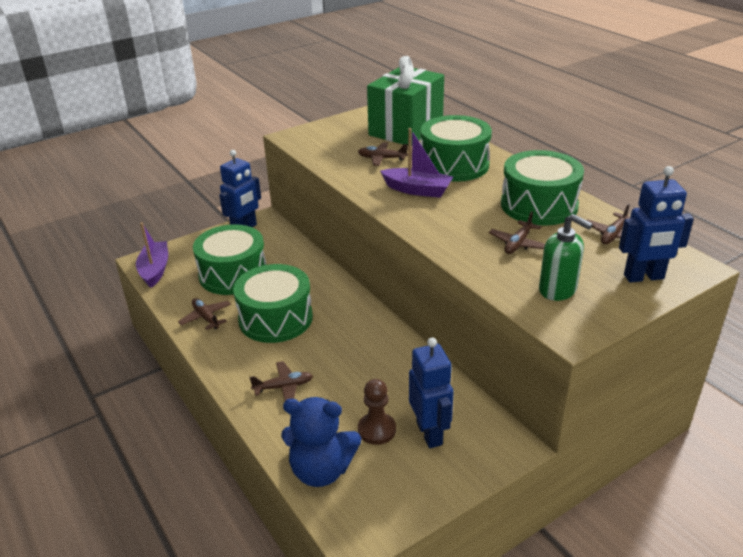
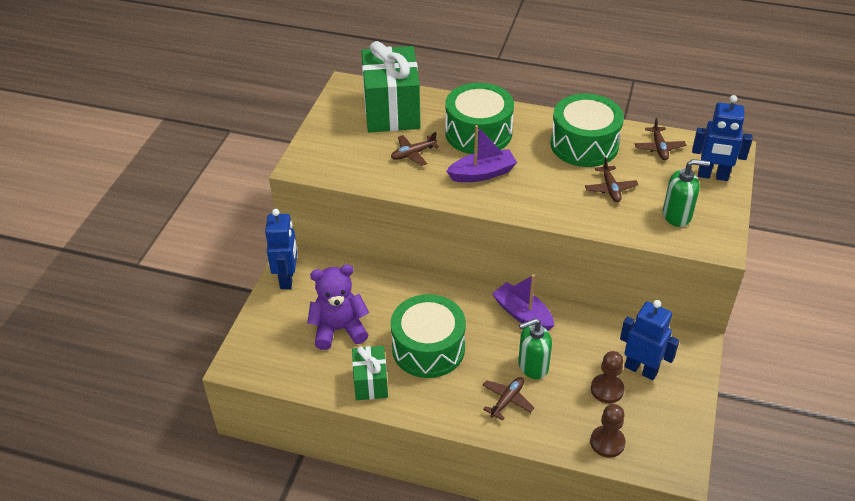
camera: 40 degrees left, 10 degrees up
(155, 270) = (260, 367): purple boat -> purple boat (522, 314)
(206, 318) = (370, 383): brown plane -> green gift
(233, 274) = (339, 329): green drum -> purple teddy bear
(321, 470) = (607, 442): blue teddy bear -> brown pawn
(337, 375) = (532, 366): none -> green soap dispenser
(644, 277) = (712, 176): blue robot -> blue robot turned 60 degrees clockwise

